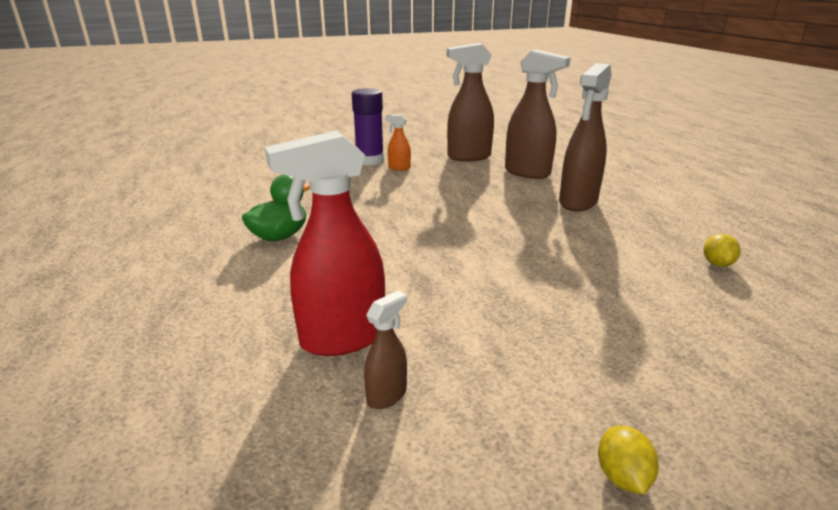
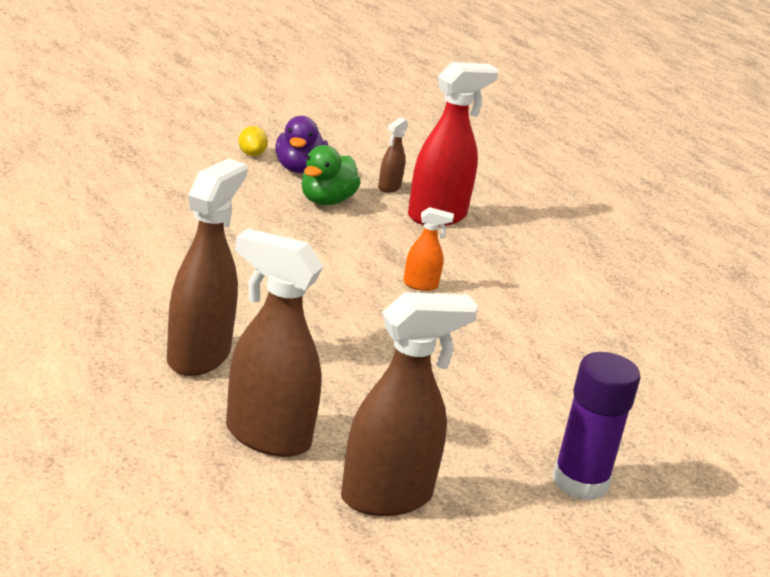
camera: 165 degrees right, 0 degrees up
(279, 236) = (574, 310): green duck -> green duck (326, 201)
(399, 168) = (511, 455): orange spray bottle -> orange spray bottle (421, 285)
(530, 435) = (298, 169): none -> purple duck
(717, 264) = (78, 259): yellow lemon -> none

